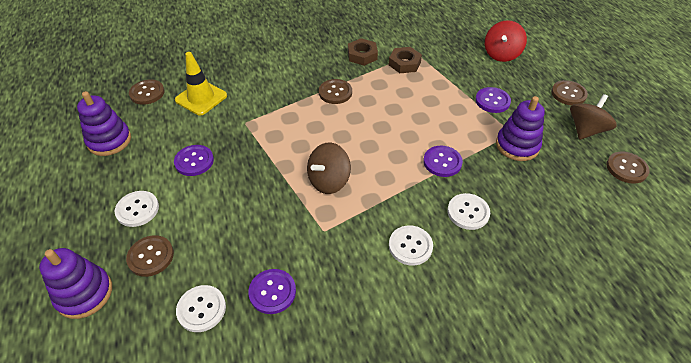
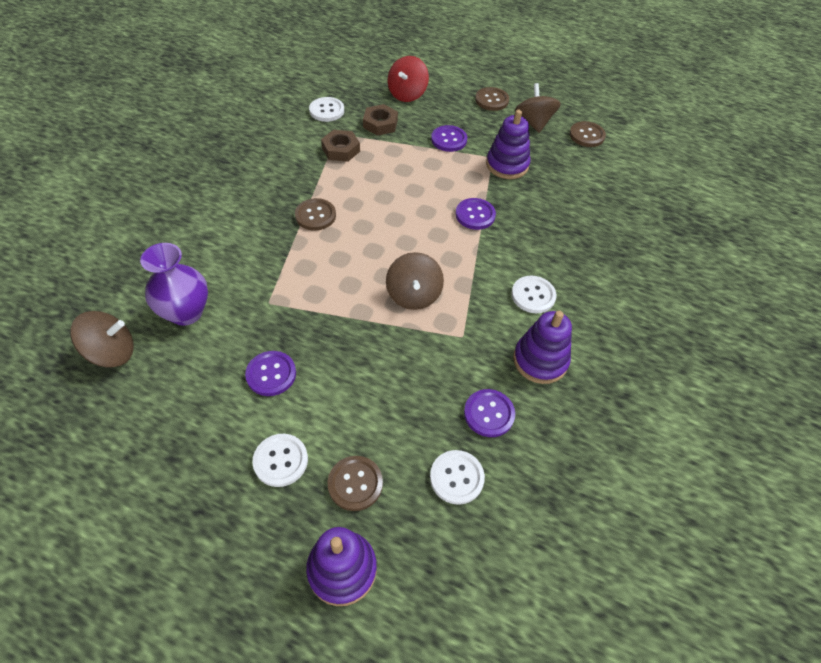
camera: 50 degrees left, 5 degrees up
(109, 140) = (144, 430): purple stacking toy -> purple stacking toy (540, 360)
(147, 93) = (112, 352): brown button -> brown spinning top
(201, 98) = (186, 312): yellow traffic cone -> purple vase
(362, 55) = (293, 165): brown nut -> brown nut (380, 124)
(468, 212) = (537, 240): white button -> white button (327, 110)
(501, 54) = (407, 94): red spinning top -> red spinning top turned 45 degrees clockwise

